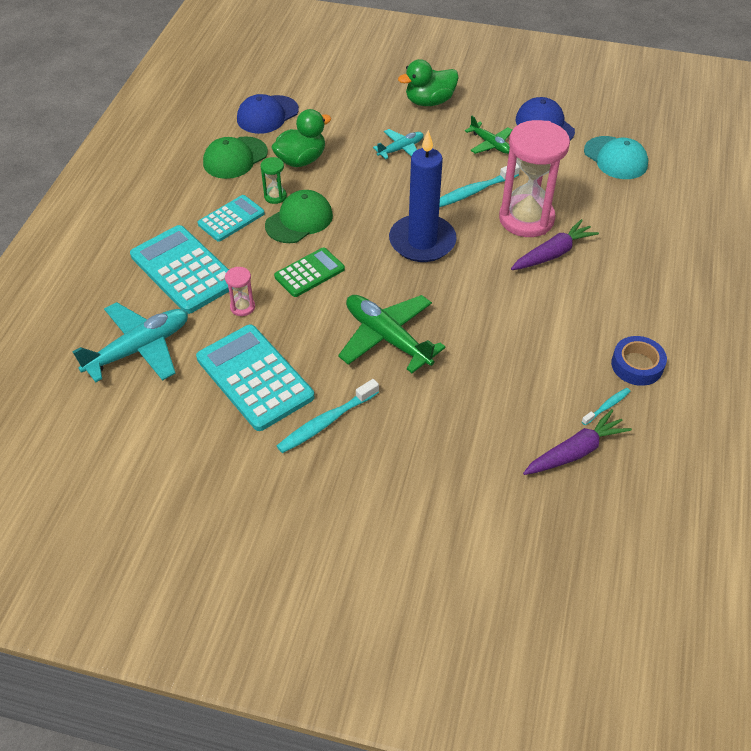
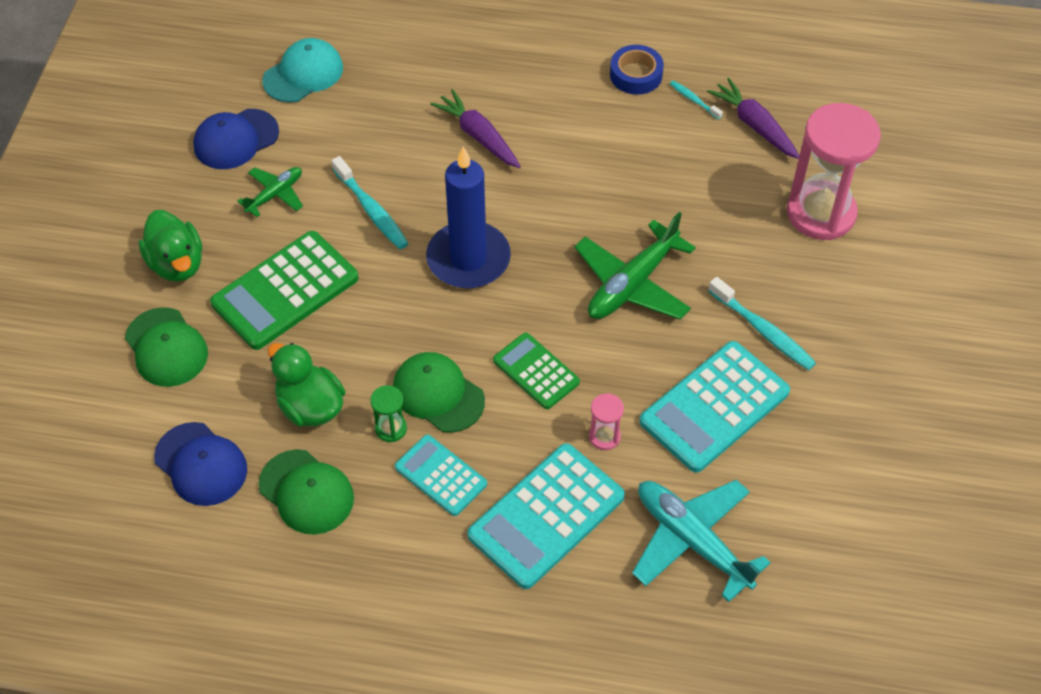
camera: 95 degrees left, 5 degrees up
(360, 99) = (166, 347): none -> green cap
(401, 149) = (285, 291): turquoise plane -> green calculator
(526, 219) = (420, 159): pink hourglass -> pink hourglass (821, 213)

